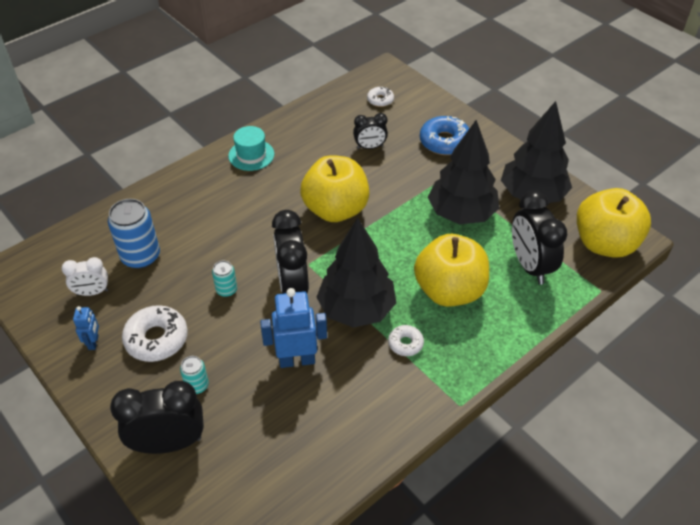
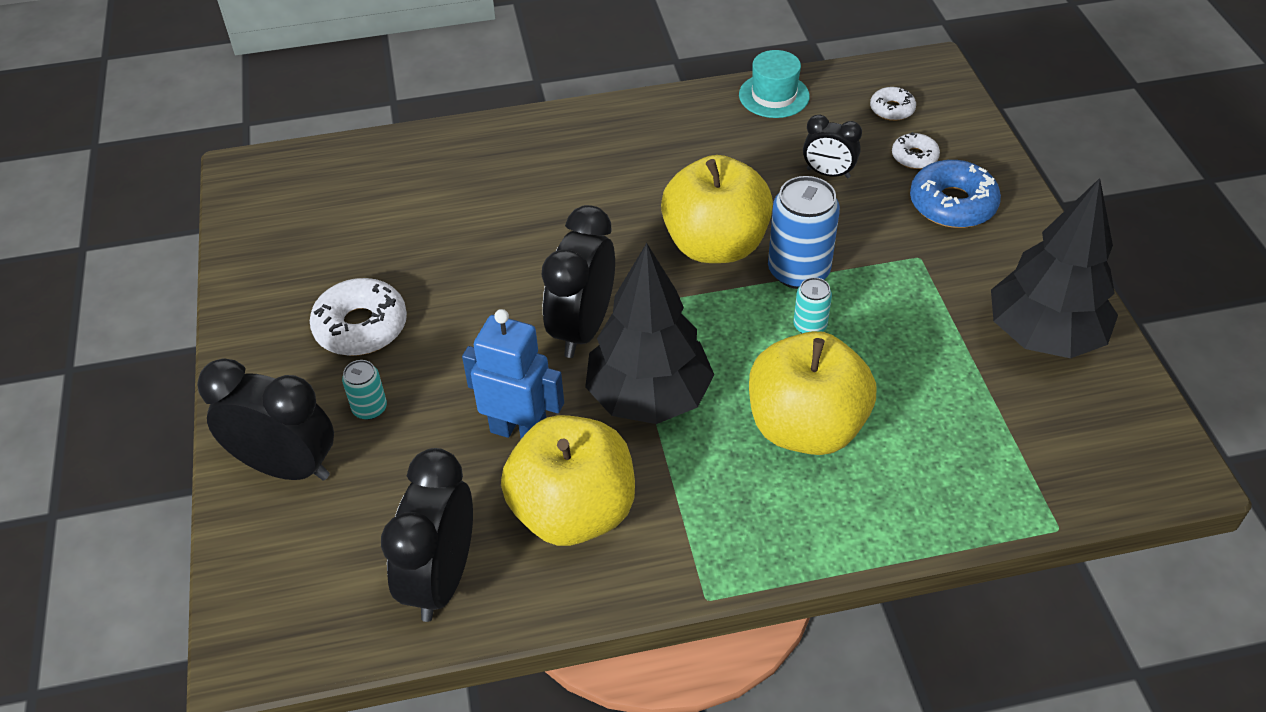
camera: 30 degrees right, 0 degrees up
(92, 292) = (324, 235): white clock -> none
(94, 342) = (285, 299): blue robot -> none
(141, 256) = (413, 212): blue can -> blue can (798, 271)
(226, 290) = (491, 298): turquoise can -> turquoise can (810, 326)
(251, 155) = (647, 127): turquoise hat -> turquoise hat (774, 95)
(405, 343) = (686, 475): white donut -> white donut (914, 157)
(461, 214) = (904, 321): black tree -> none
(529, 265) = (962, 441): black clock -> black clock (441, 578)
(604, 243) = (1118, 458): yellow apple -> yellow apple (573, 511)

